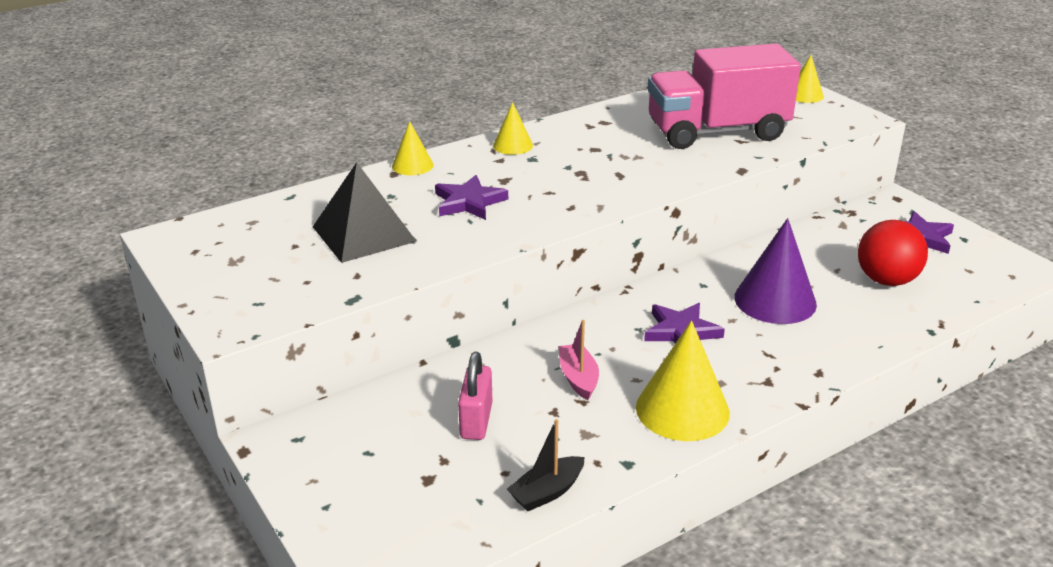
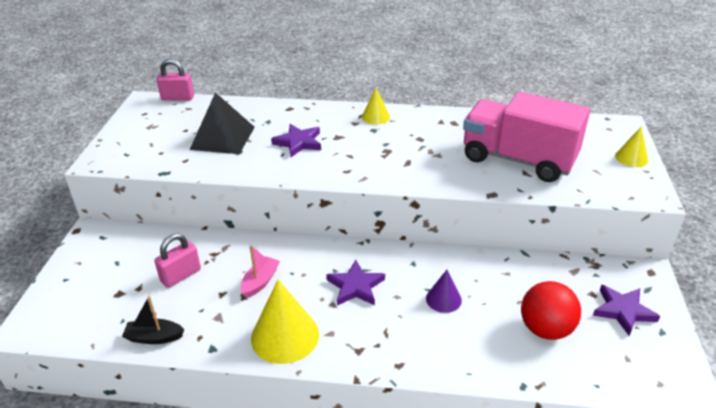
camera: 40 degrees right, 5 degrees up
(213, 216) = (178, 98): none -> pink padlock
(412, 165) = (305, 107): yellow cone -> none
(775, 300) = (443, 299): purple cone -> purple cone, size x0.55

